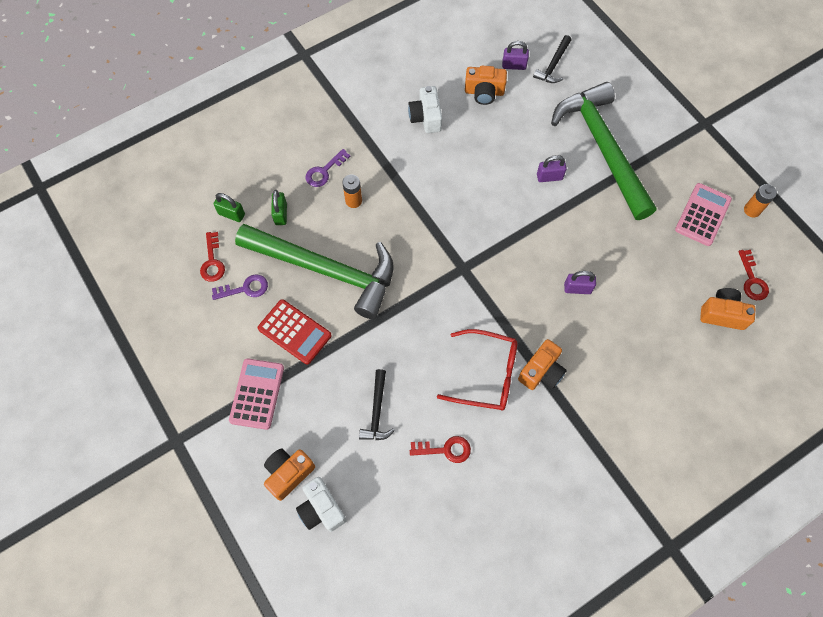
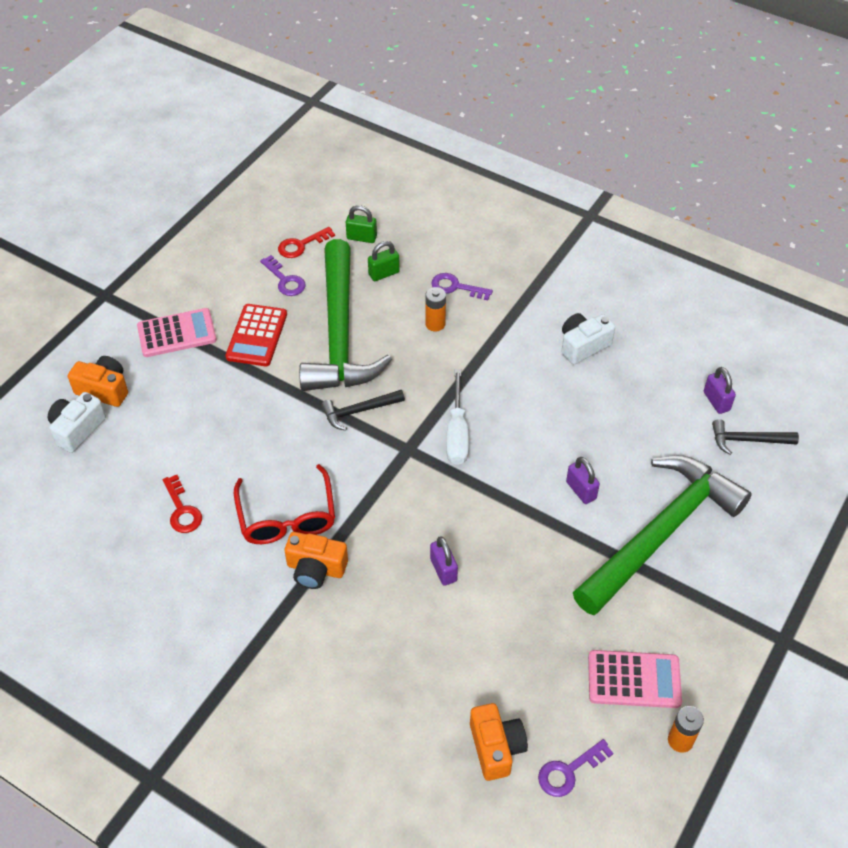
camera: 65 degrees right, 15 degrees down
(231, 214) = (361, 237): green padlock -> green padlock turned 75 degrees counterclockwise
(376, 411) = (200, 435): black hammer -> black hammer (359, 411)
(464, 230) = (457, 433): none -> white screwdriver
(484, 92) = (656, 386): orange camera -> none
(752, 280) = (569, 771): red key -> purple key

